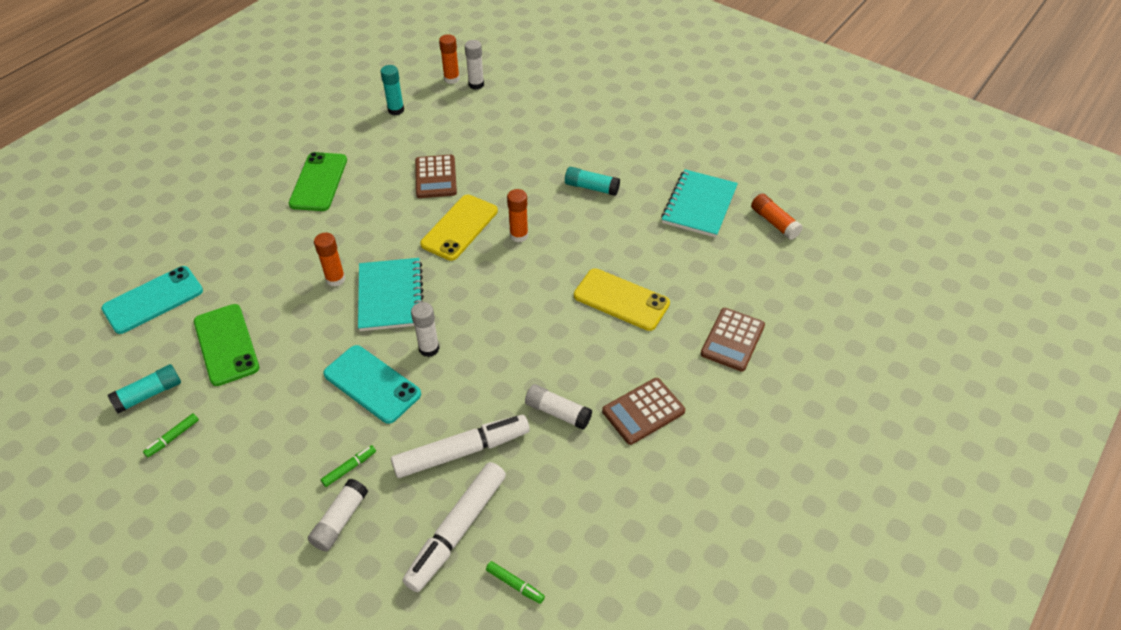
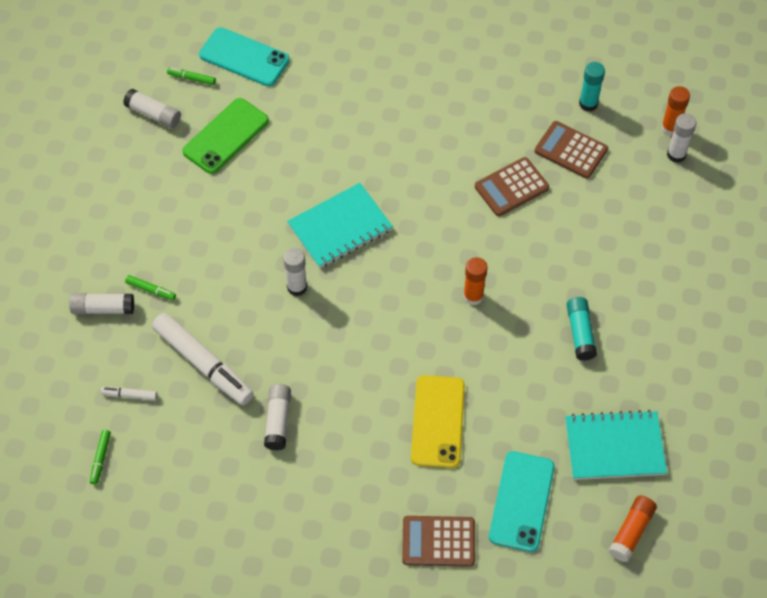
camera: 65 degrees right, 10 degrees up
(149, 394) = (153, 114): turquoise glue stick -> white glue stick
(173, 438) = (123, 155): green marker -> green marker (192, 79)
(319, 182) = (447, 95): green phone -> none
(335, 279) = (336, 174): orange glue stick -> none
(372, 384) = (238, 263): turquoise phone -> turquoise phone (521, 501)
(457, 530) = (130, 395): white marker -> white marker, size x0.43
(459, 227) = (455, 241): yellow phone -> none
(643, 411) = (312, 491): brown calculator -> brown calculator (571, 150)

